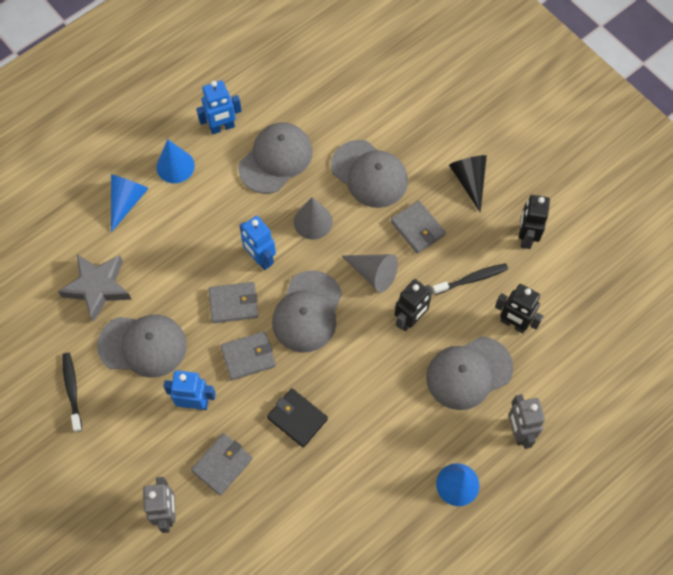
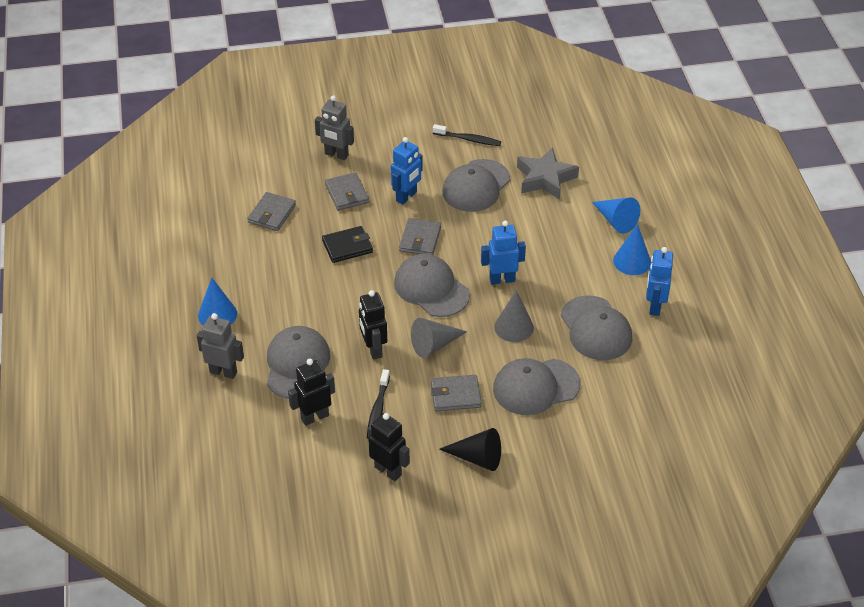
camera: 120 degrees right, 20 degrees down
(233, 303) = (473, 248): grey wallet -> grey wallet (272, 214)

